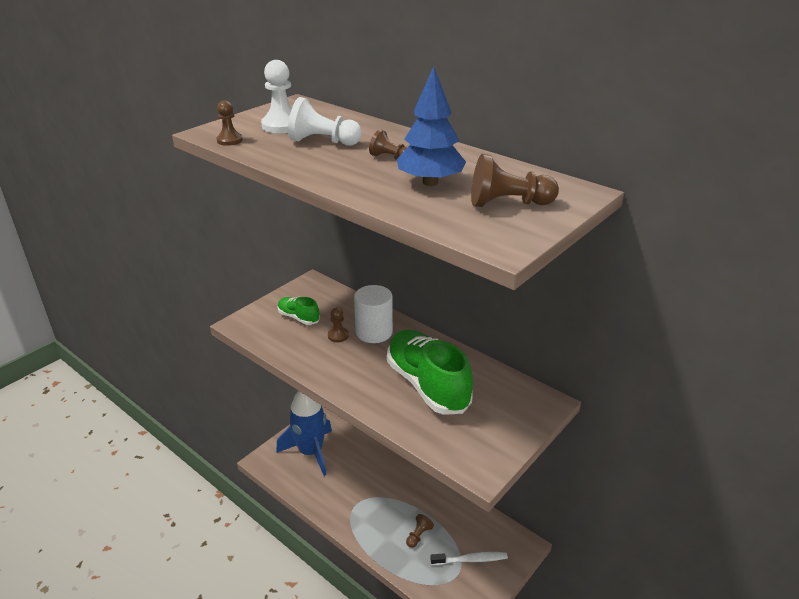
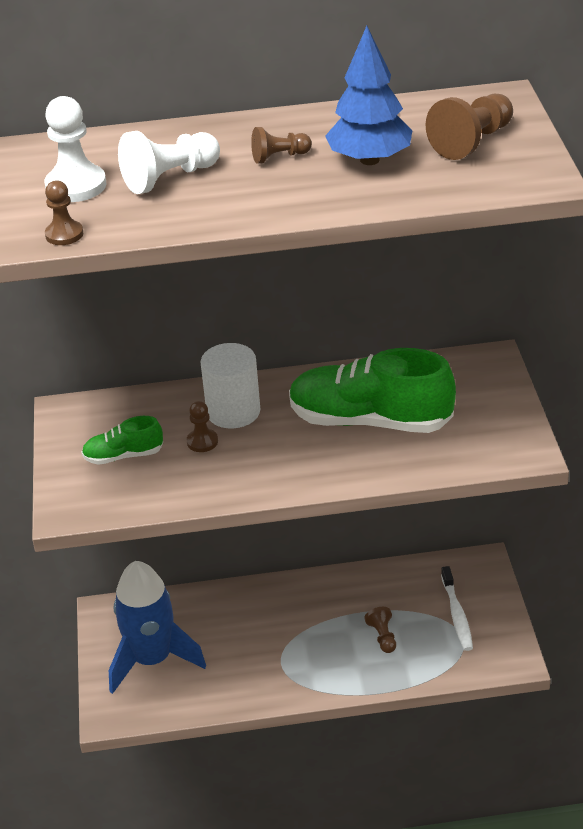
camera: 45 degrees left, 5 degrees up
(471, 560) = (457, 614): white toothbrush -> white toothbrush turned 135 degrees clockwise

